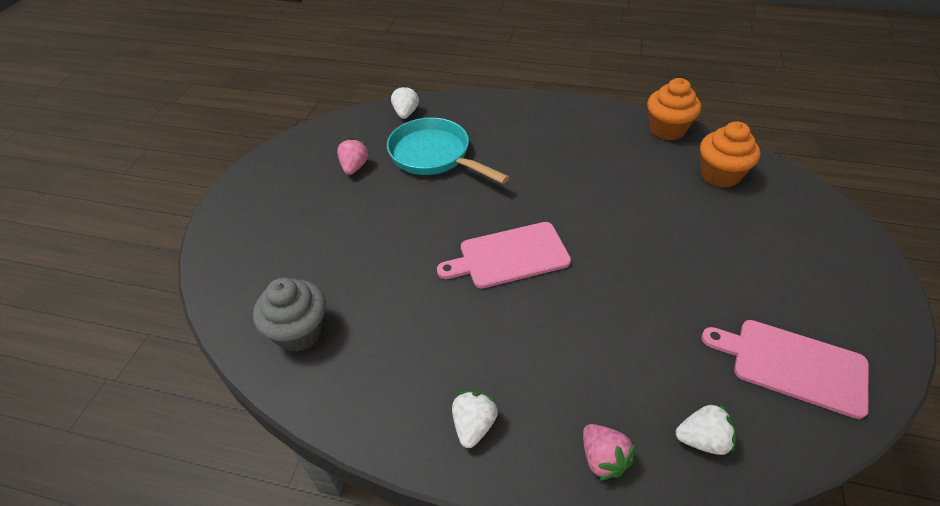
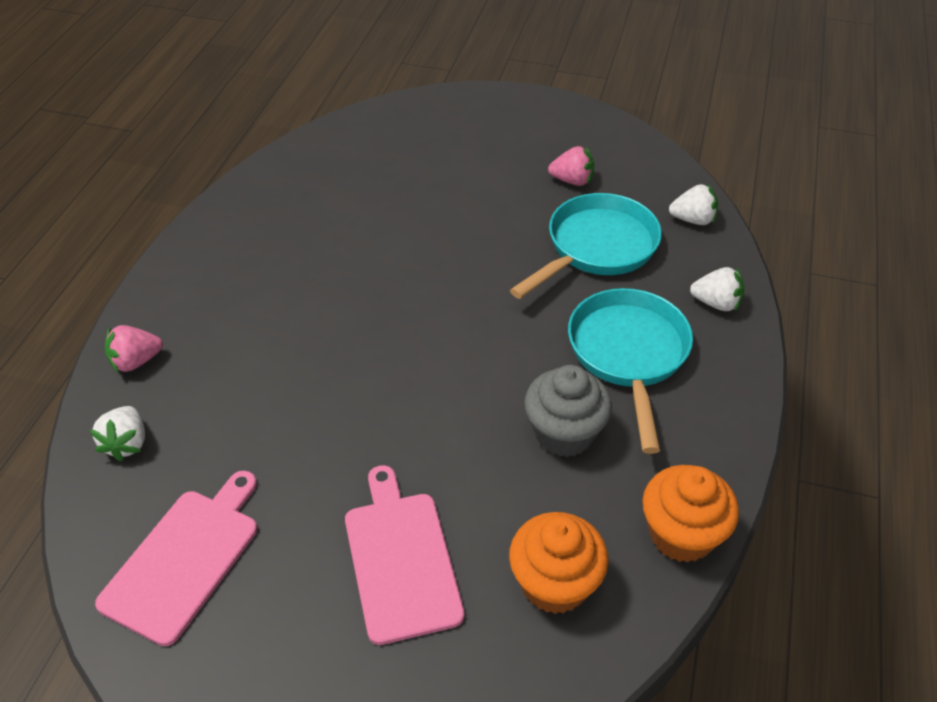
camera: 90 degrees right, 0 degrees up
(299, 331) = (330, 163): grey cupcake -> grey cupcake (564, 433)
(473, 425) = (199, 275): white strawberry -> white strawberry (716, 303)
(509, 256) = (405, 311): pink cutting board -> pink cutting board (401, 559)
(537, 144) = (628, 355): none -> turquoise pan

